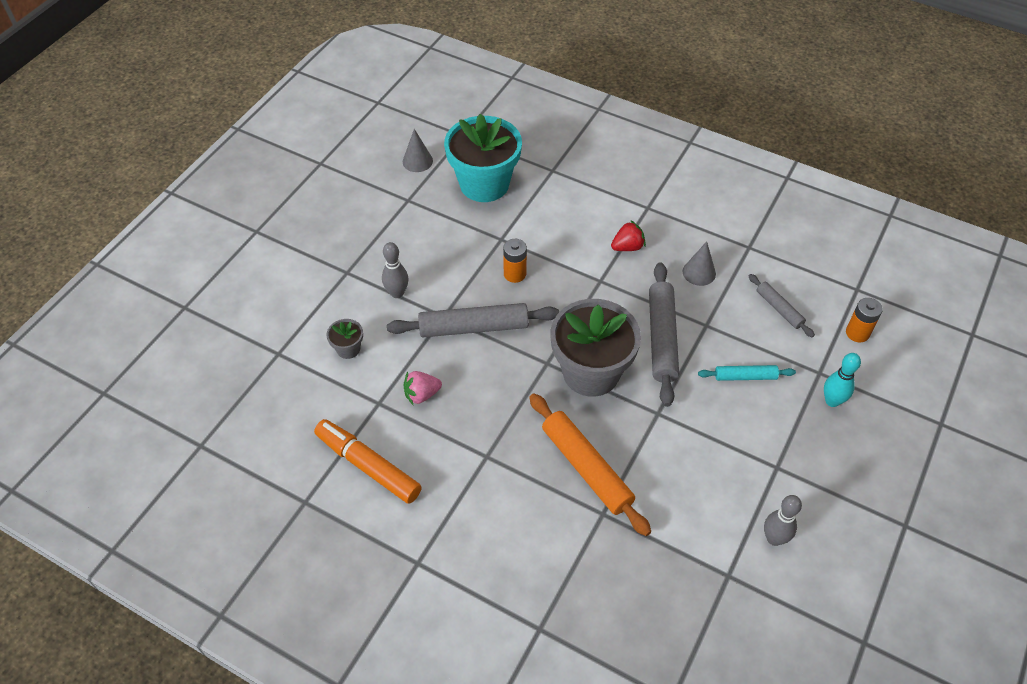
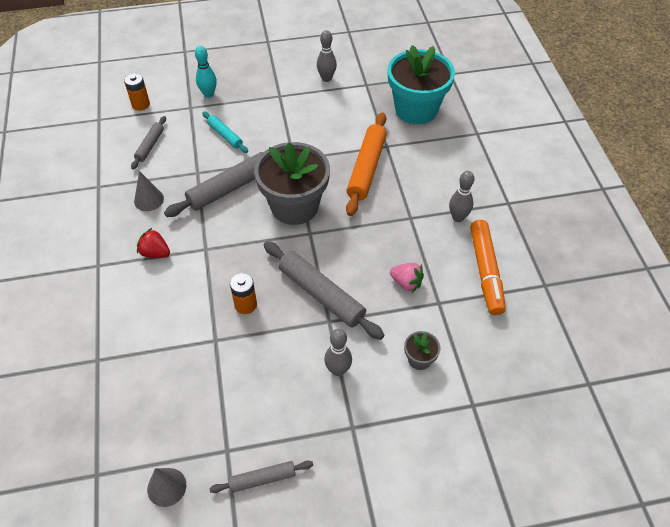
camera: 130 degrees left, 0 degrees up
(369, 206) = (262, 479): none -> grey rolling pin
(446, 497) = (458, 217): none -> grey bowling pin
(484, 184) = (156, 401): turquoise flower pot -> turquoise flower pot (416, 109)

